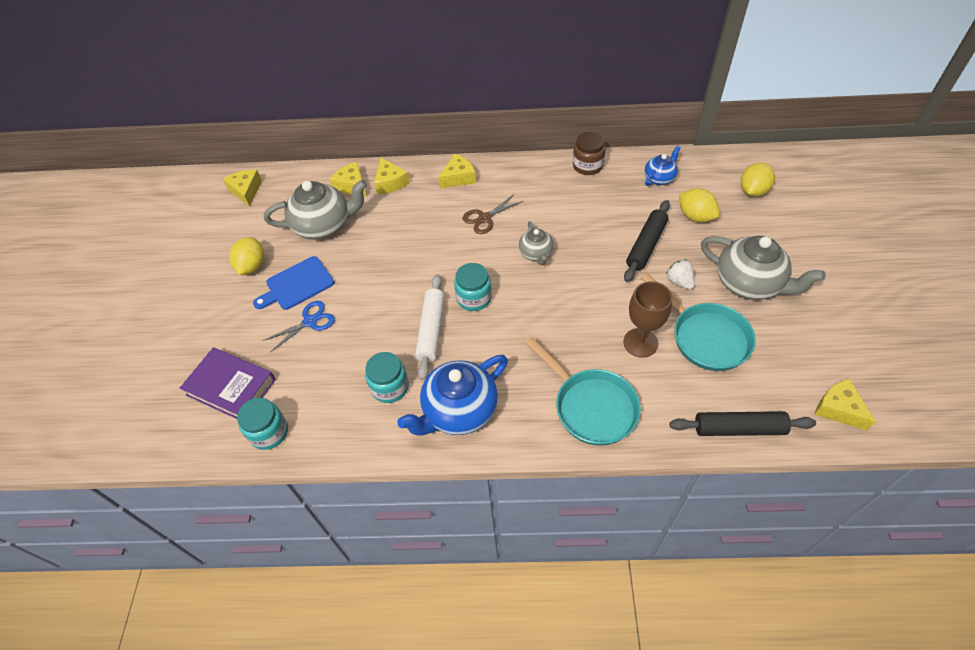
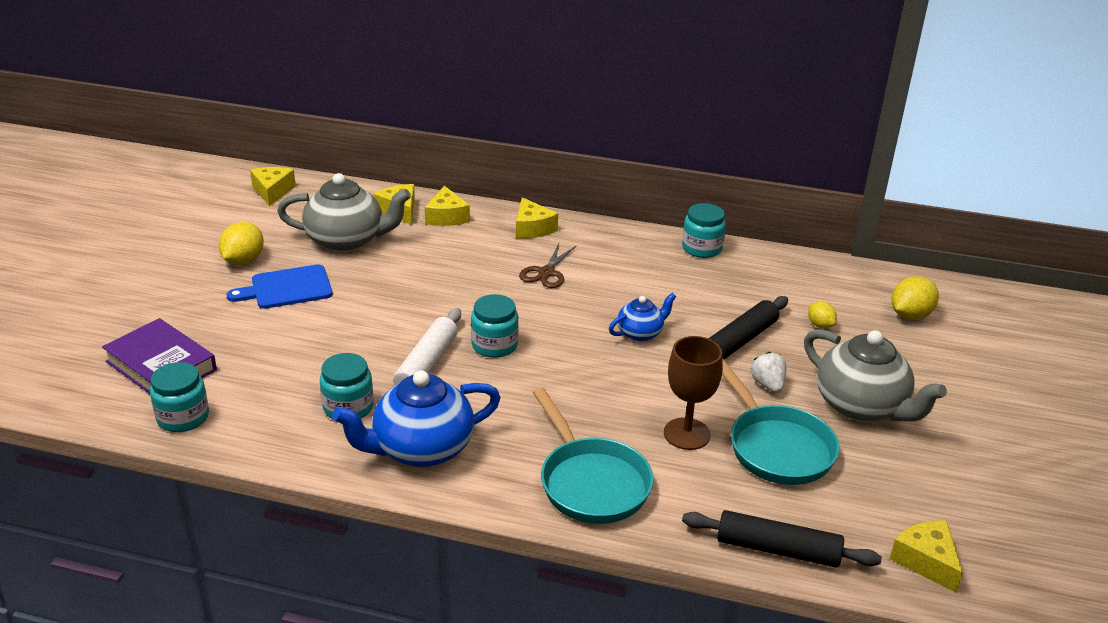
camera: 10 degrees right, 20 degrees down
(310, 321) = (284, 325): blue scissors -> none
(458, 178) = (532, 228): yellow cheese -> yellow cheese turned 90 degrees clockwise
(485, 218) = (546, 273): brown scissors -> brown scissors turned 45 degrees counterclockwise
(536, 253) = (594, 319): grey teapot -> none
(587, 166) = (702, 248): brown jar -> turquoise jar
(659, 178) = (790, 278): blue teapot -> blue teapot (640, 333)
(695, 216) = (820, 325): yellow lemon -> yellow lemon, size x0.60

